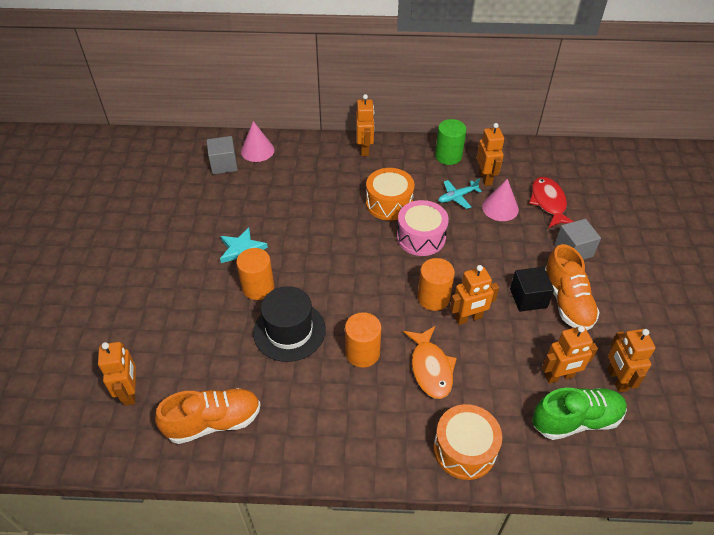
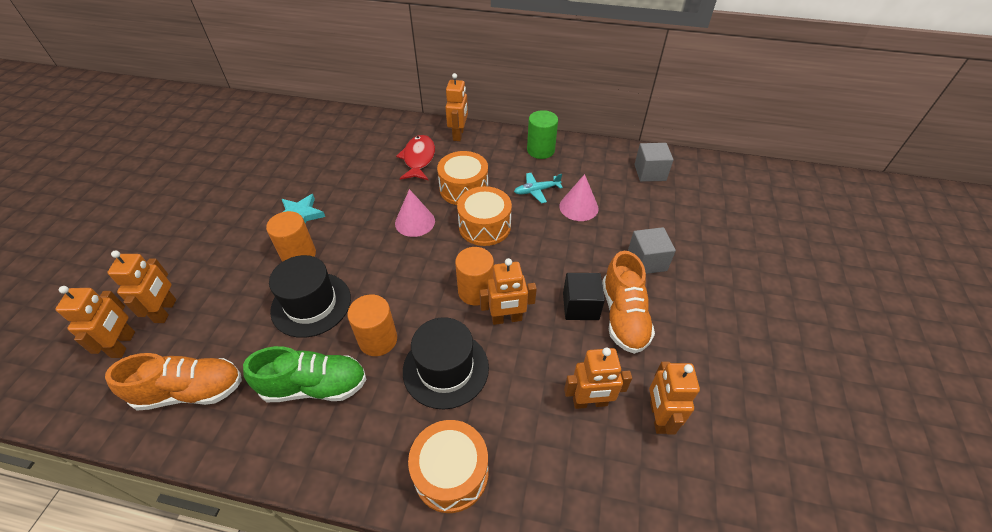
camera: 10 degrees right, 0 degrees up
(224, 164) = (317, 134): grey cube -> grey cube (650, 172)
(257, 150) = (354, 124): pink cone -> pink cone (415, 222)
(421, 237) = (484, 226): pink drum -> orange drum
(430, 368) = (445, 369): orange fish -> black hat
(485, 178) = (572, 175): orange robot -> orange robot (166, 311)
(548, 202) = (633, 208): red fish -> red fish (418, 159)
(576, 420) = (595, 460): green shoe -> green shoe (315, 386)

